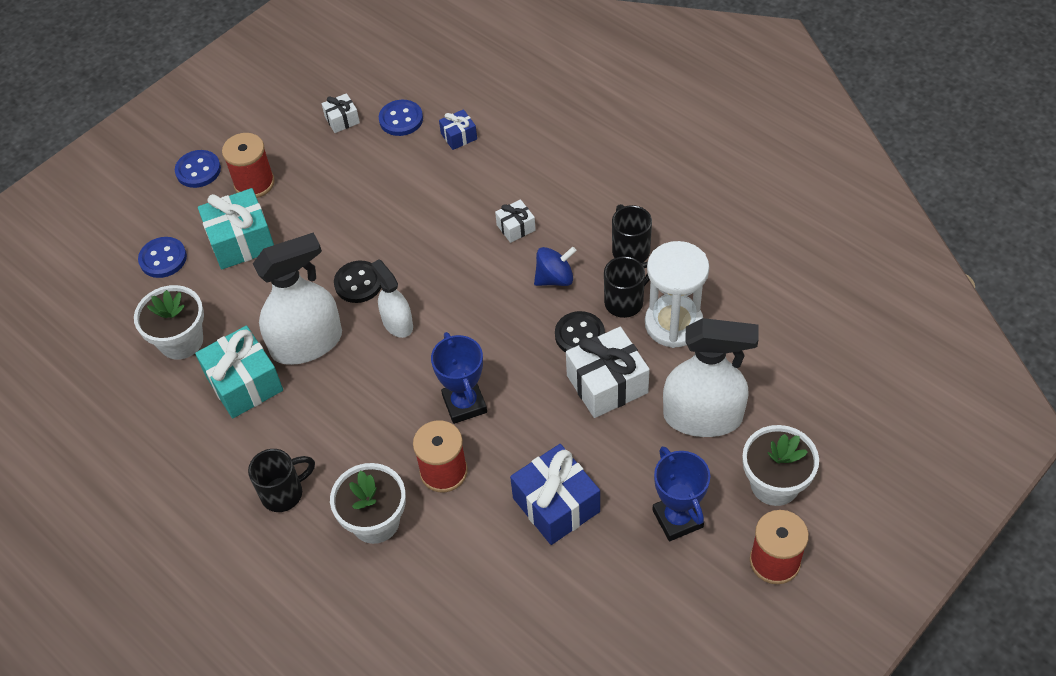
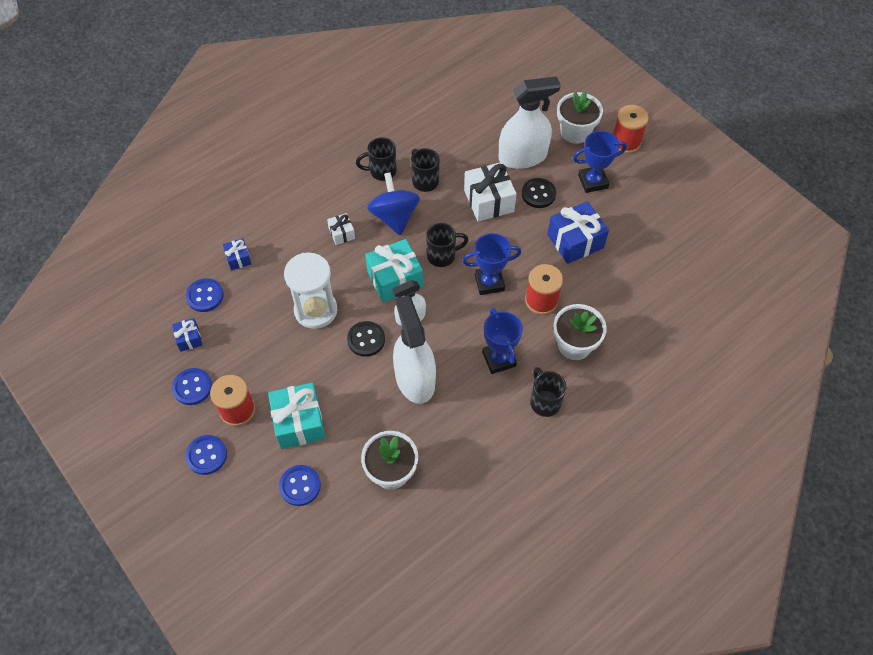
camera: 85 degrees left, 5 degrees up
(244, 383) = (443, 425): turquoise gift -> turquoise gift (395, 279)
(280, 138) = (192, 387): none -> blue button
(342, 120) = (189, 338): white gift -> blue gift
(344, 431) = (499, 359): none -> blue trophy
(500, 343) = (442, 256): none -> black mug
(555, 278) = (394, 217): blue spinning top -> blue spinning top, size x1.54
(579, 335) = (446, 210): black button -> black button (538, 194)
(673, 324) = (449, 158): white hourglass -> white hourglass (316, 310)
(703, 417) = (523, 156): white spray bottle -> white spray bottle turned 60 degrees clockwise

